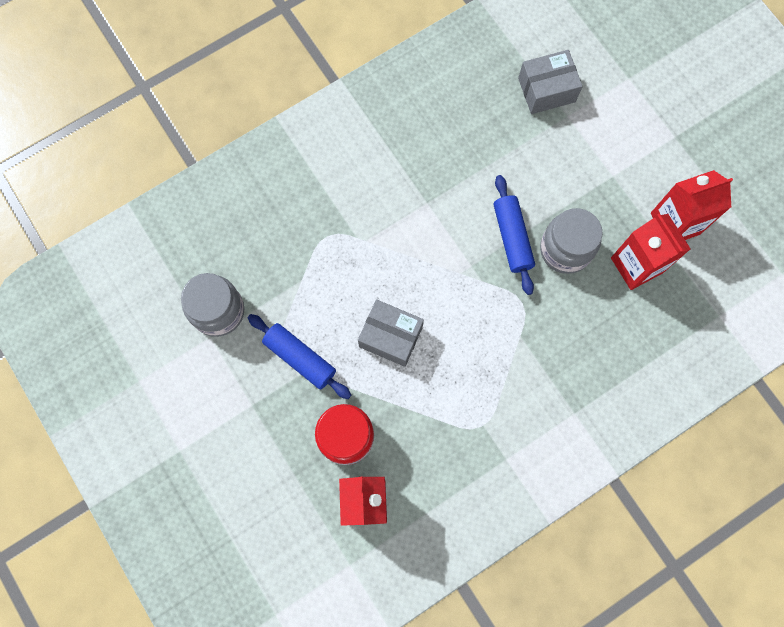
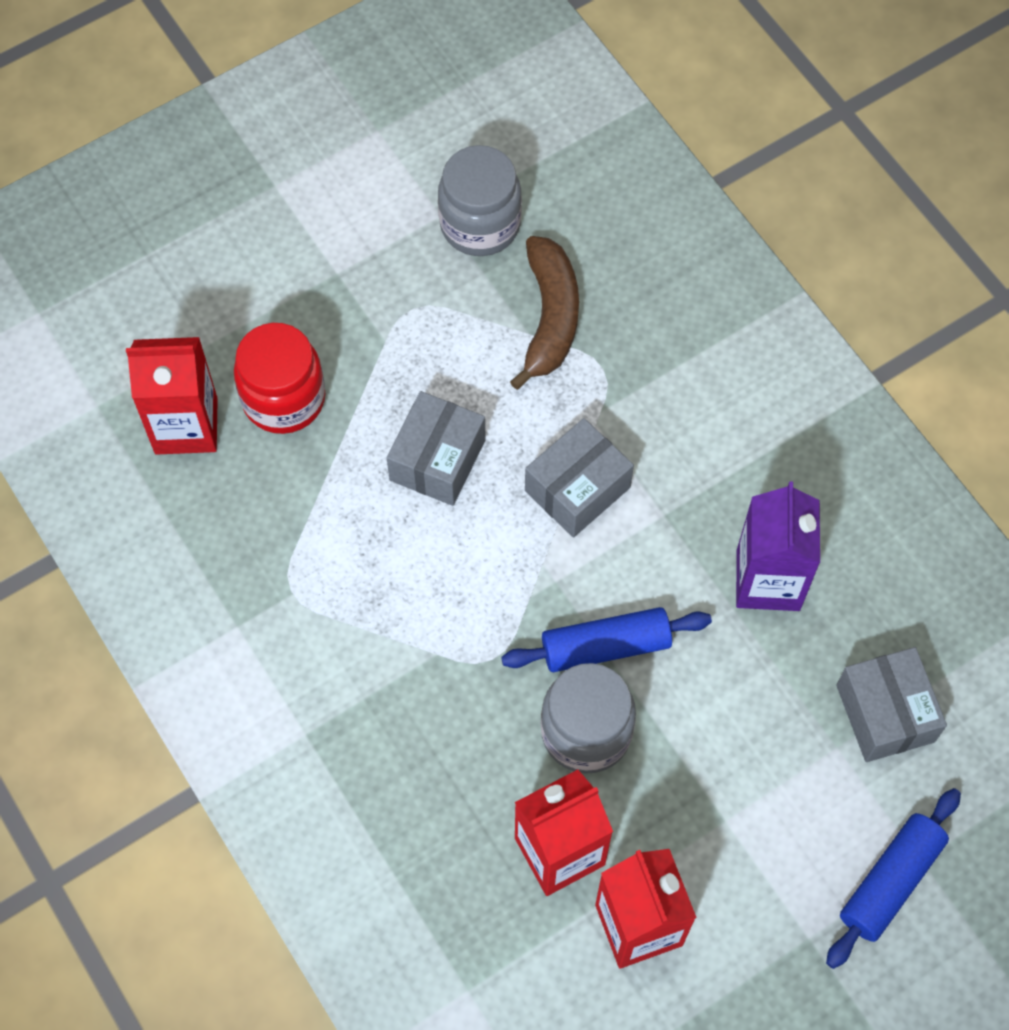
camera: 90 degrees right, 10 degrees down
(290, 268) = (549, 318): none -> brown banana
(300, 358) = (406, 334): blue rolling pin -> blue rolling pin (890, 881)
(410, 252) = (577, 489): none -> grey box
(468, 146) = (768, 580): none -> purple carton

